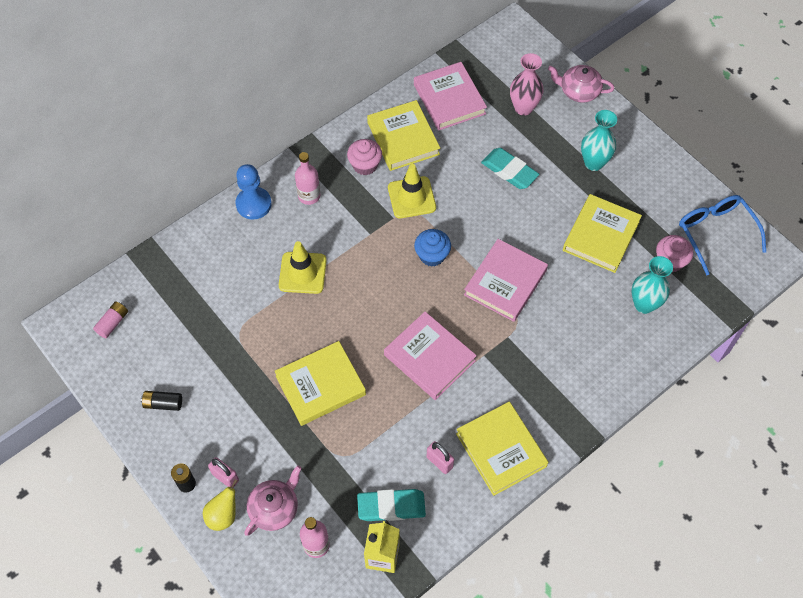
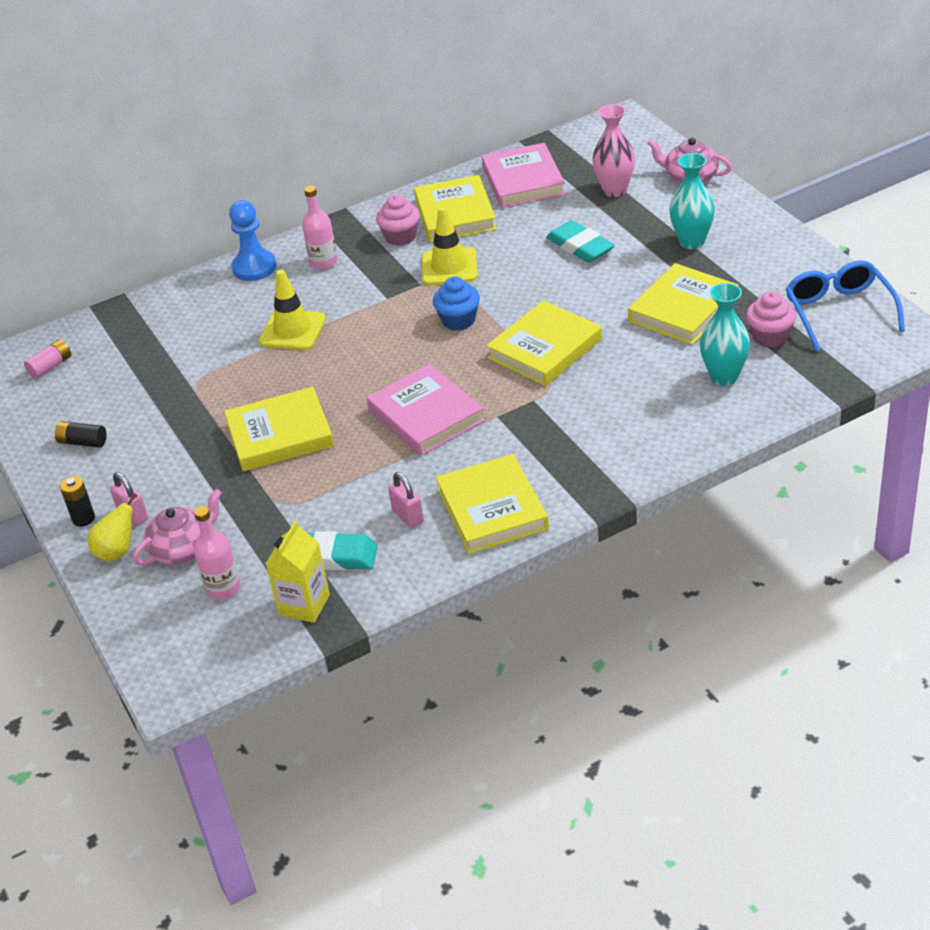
camera: 15 degrees right, 20 degrees down
(505, 282) = (545, 349): pink book -> yellow book

